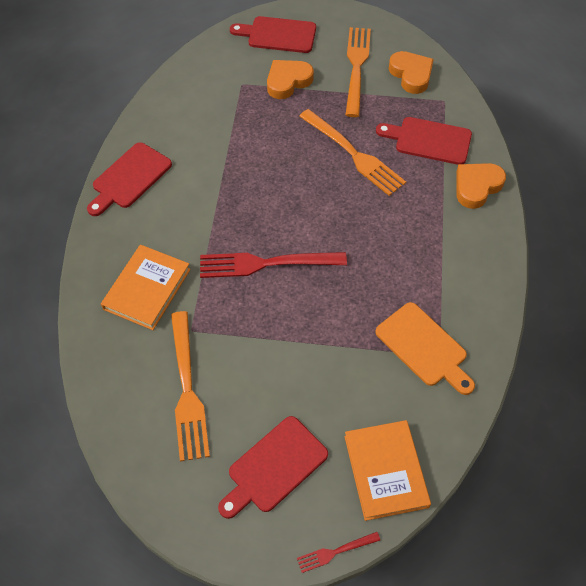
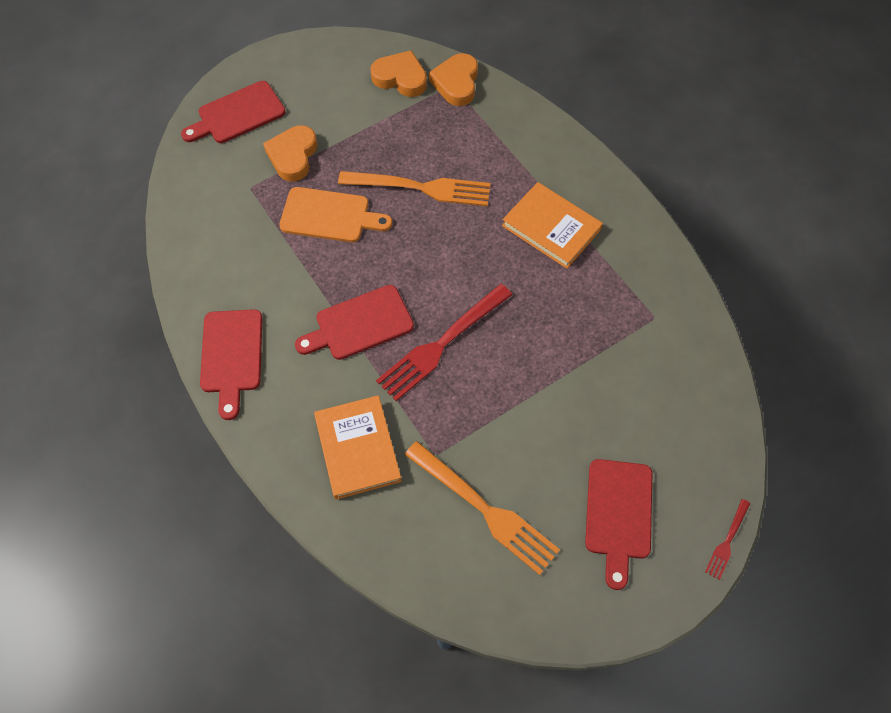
camera: 40 degrees left, 5 degrees up
(356, 67) = (344, 101): orange fork -> none
(386, 471) = (703, 445): orange book -> orange book (551, 227)
(424, 347) = (637, 319): orange cutting board -> orange cutting board (329, 215)
(429, 140) = (473, 131): red cutting board -> red cutting board (360, 324)
(476, 187) = (550, 148): orange heart -> orange heart (456, 83)

